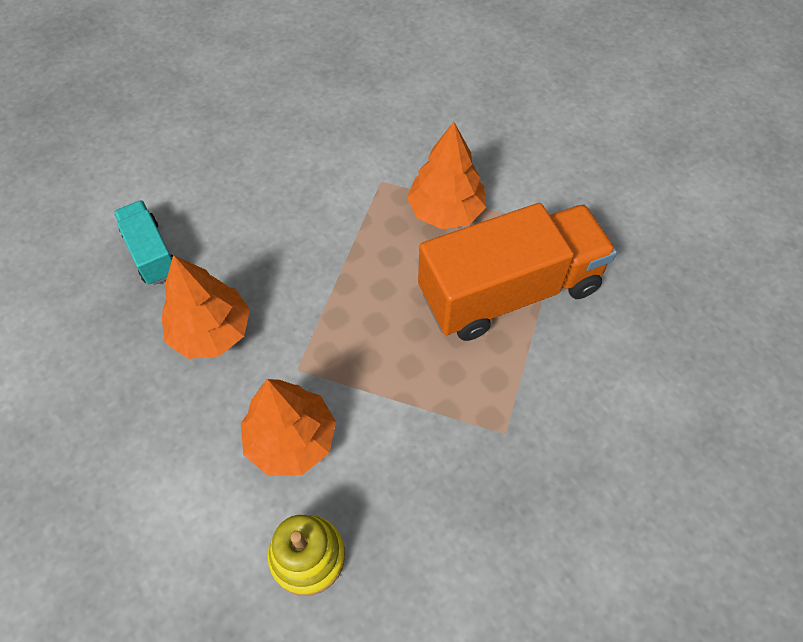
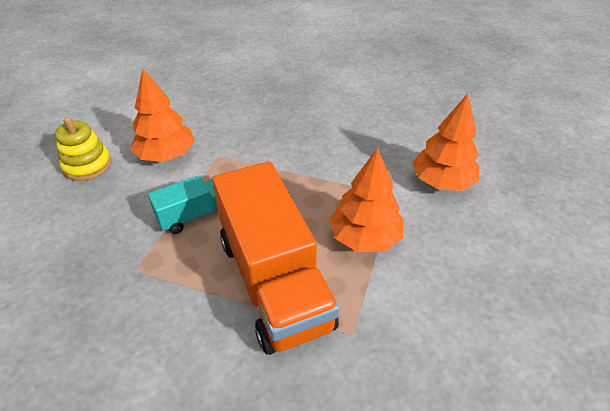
camera: 90 degrees right, 15 degrees down
(151, 253) = (313, 91): turquoise truck -> turquoise truck (196, 215)
(211, 331) = (252, 118): orange tree -> orange tree (442, 182)

